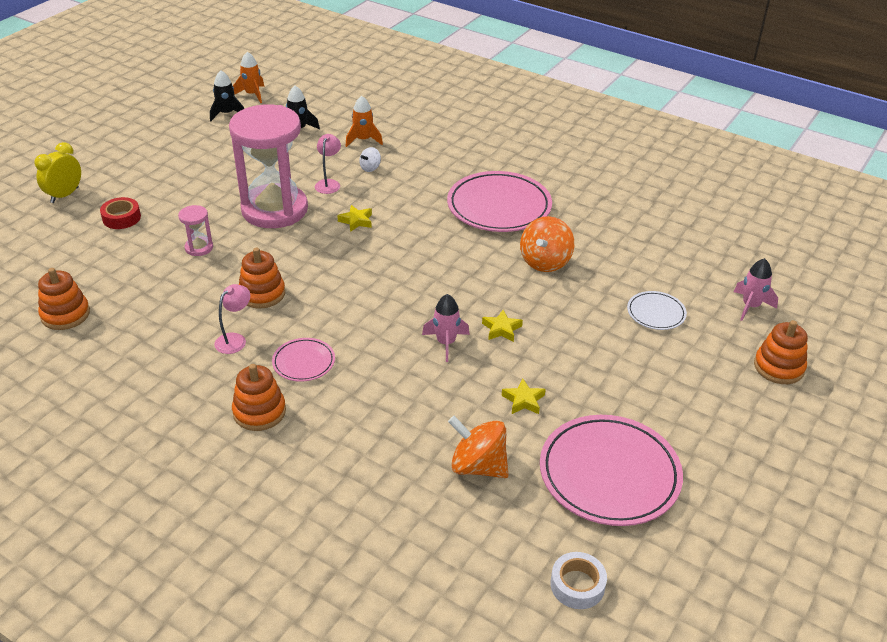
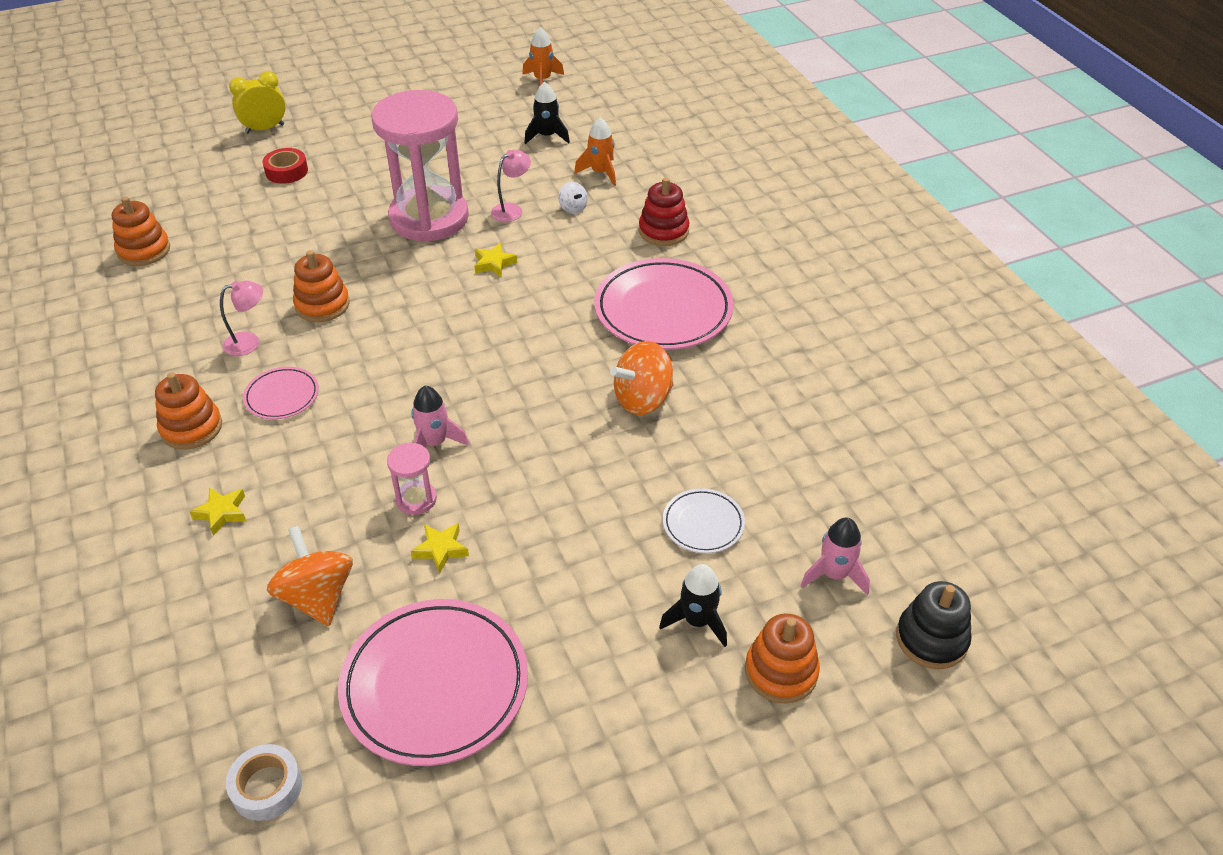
camera: 35 degrees right, 5 degrees up
(199, 248) = (319, 231): pink hourglass -> pink hourglass (416, 499)
(227, 114) = (495, 93): black rocket -> black rocket (697, 621)
(370, 168) = (573, 208): white spinning top -> white spinning top turned 105 degrees counterclockwise
(446, 161) = (663, 231): none -> red stacking toy
(501, 329) = (508, 456): yellow star -> yellow star (222, 513)
(828, 314) = (931, 639): none -> black stacking toy

